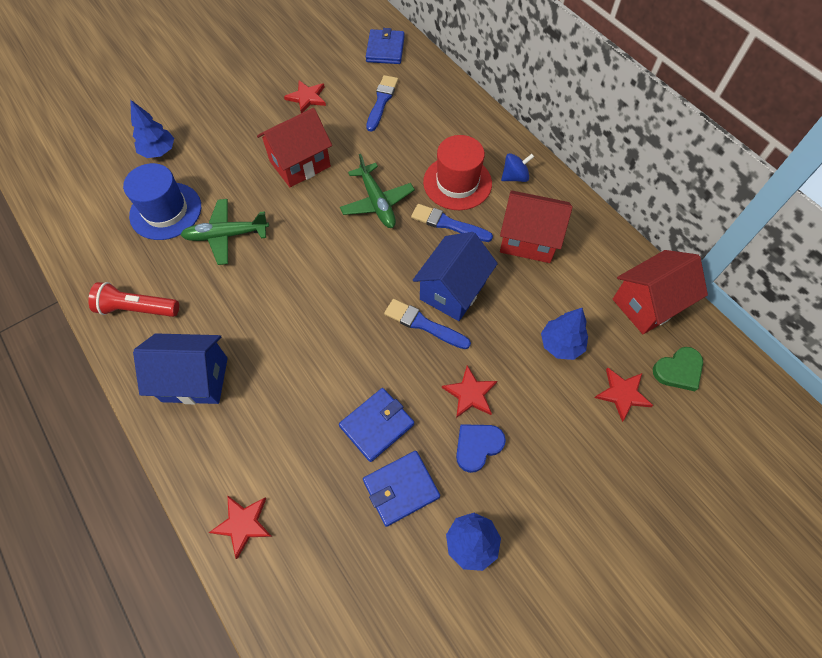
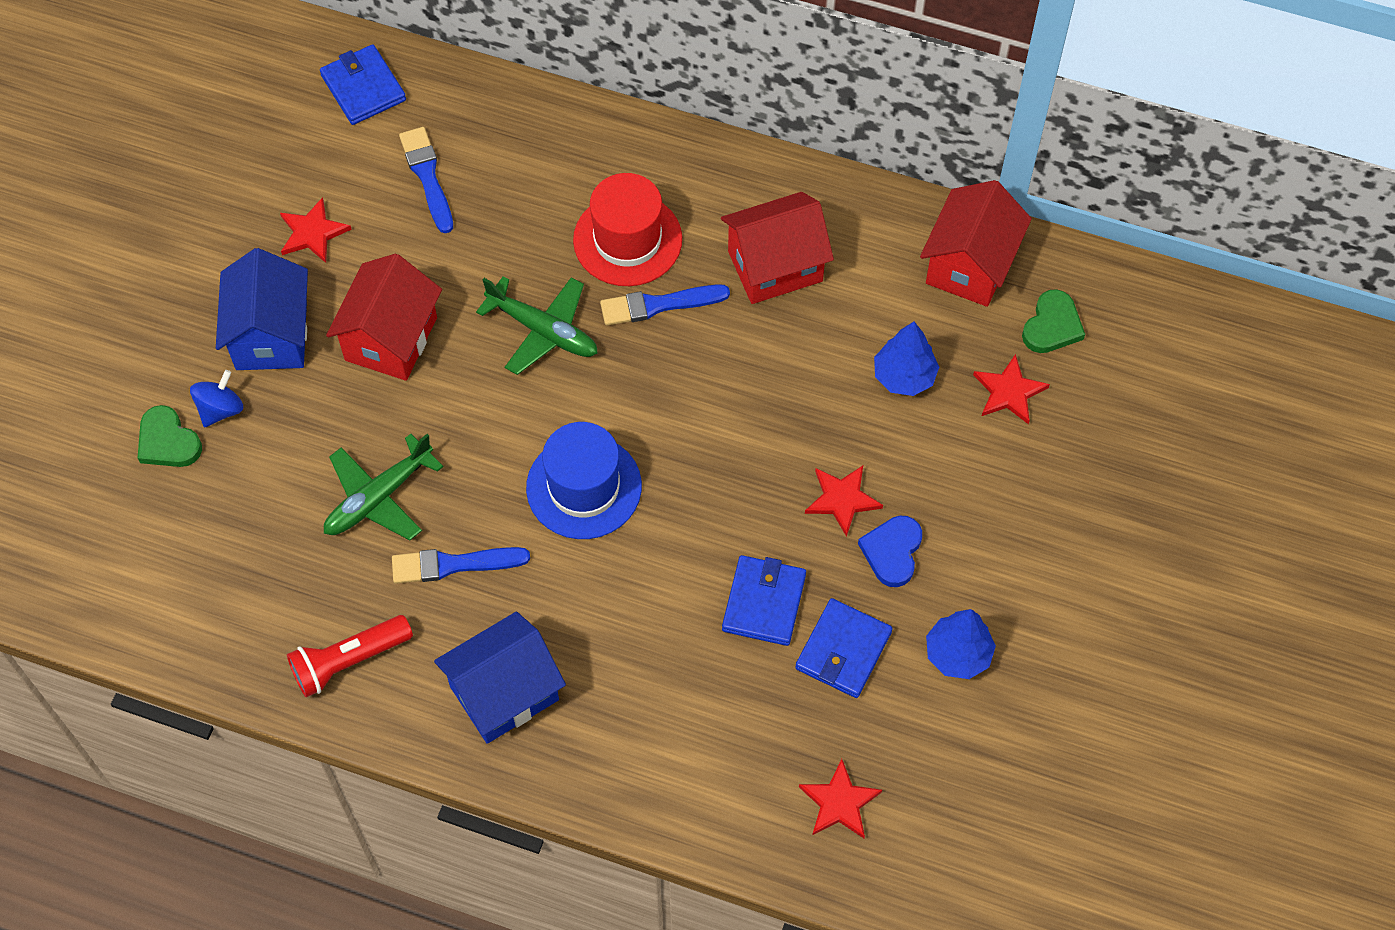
camera: 35 degrees left, 0 degrees up
(159, 152) = (168, 441): blue tree -> green heart
(165, 211) = (262, 517): blue hat -> blue hat (584, 487)
(243, 524) = (700, 800): red star -> red star (839, 802)
(423, 324) = (727, 453): blue brush -> blue brush (453, 564)
(452, 290) = (730, 389): blue house -> blue house (271, 335)
(514, 177) = (696, 187): blue spinning top -> blue spinning top (220, 409)

